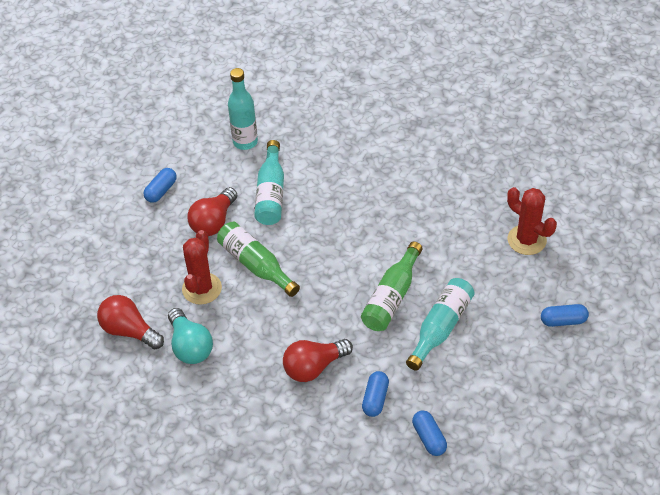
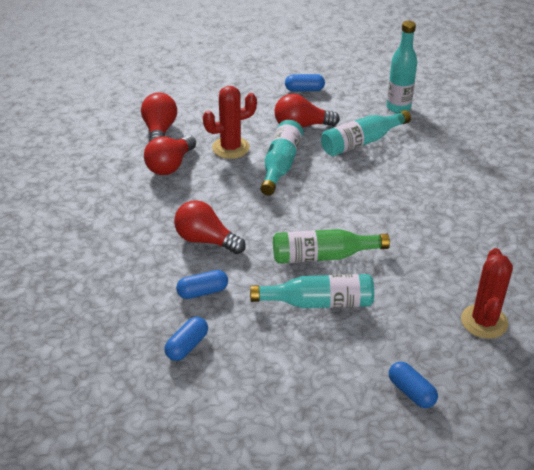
camera: 55 degrees right, 10 degrees down
(190, 346) = (170, 165): turquoise light bulb -> red light bulb
(256, 265) = (280, 165): green bottle -> turquoise bottle

